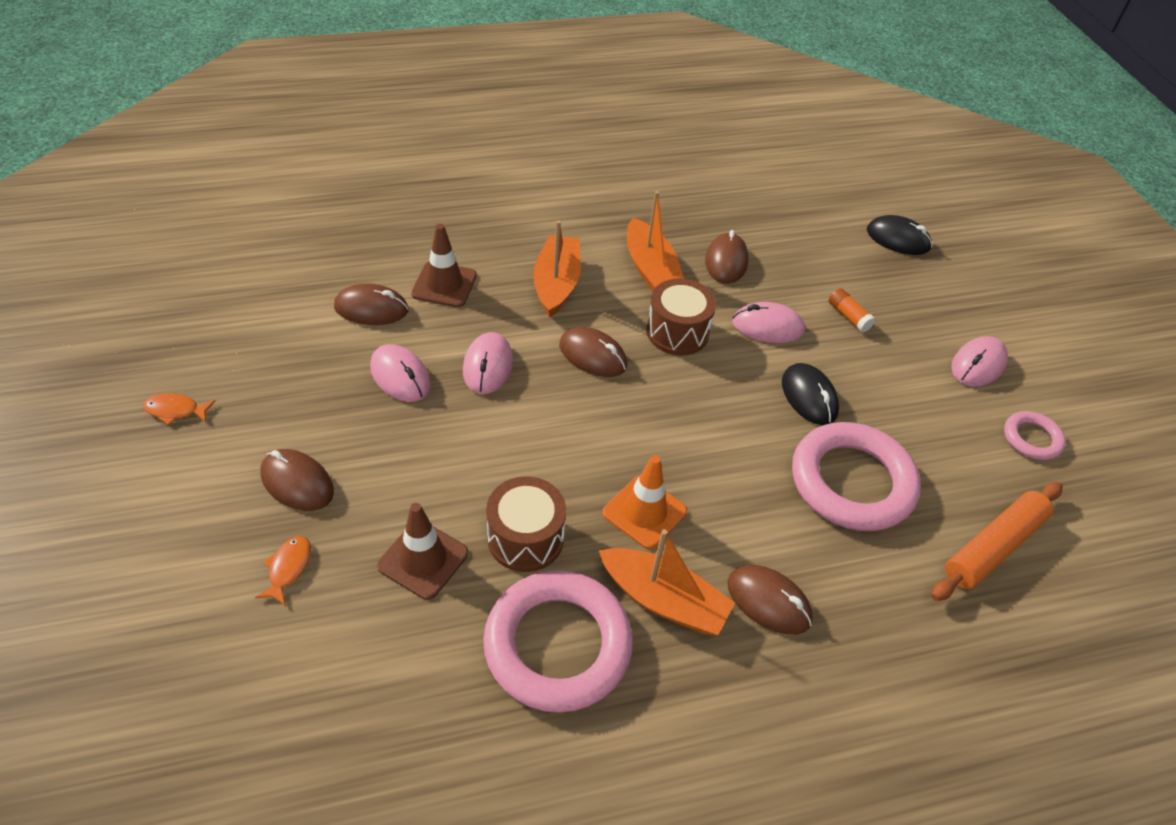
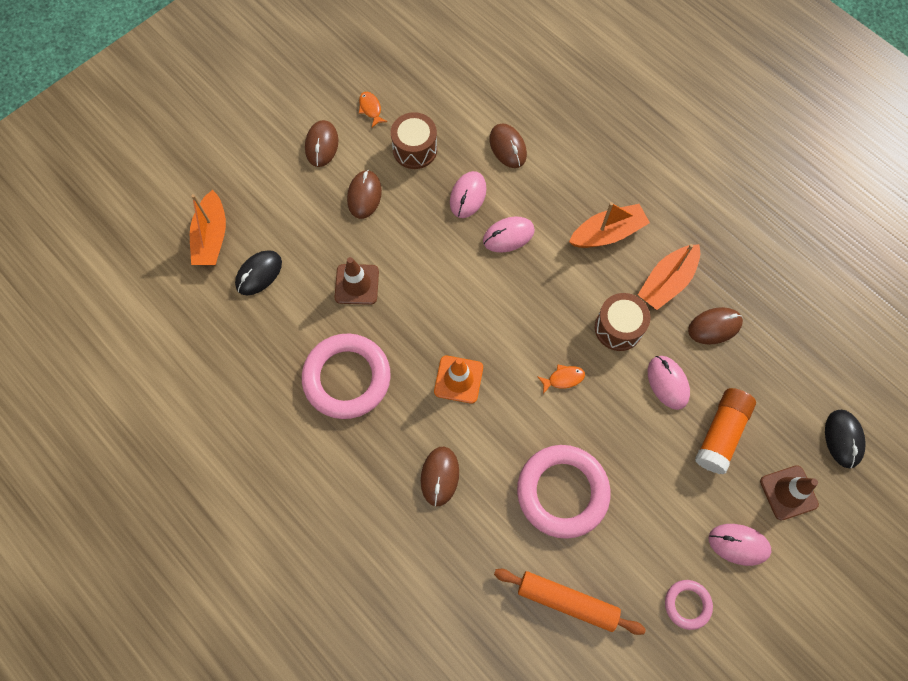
camera: 65 degrees right, 20 degrees up
(288, 568) = (314, 227): orange fish -> orange fish (563, 378)
(444, 285) = (557, 172): brown traffic cone -> brown traffic cone (788, 492)
(525, 538) = (401, 326): brown drum -> brown drum (415, 149)
(592, 355) = (560, 288): brown mouse -> brown mouse (321, 145)
(663, 600) = (406, 418): orange boat -> orange boat (212, 237)
(809, 397) = (619, 437): black mouse -> black mouse (259, 274)
(848, 316) = (721, 434): orange glue stick -> orange glue stick, size x2.02

